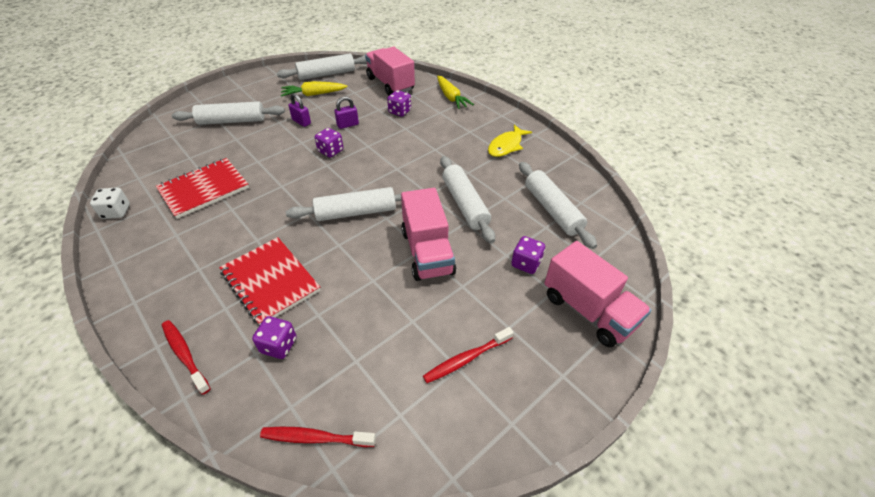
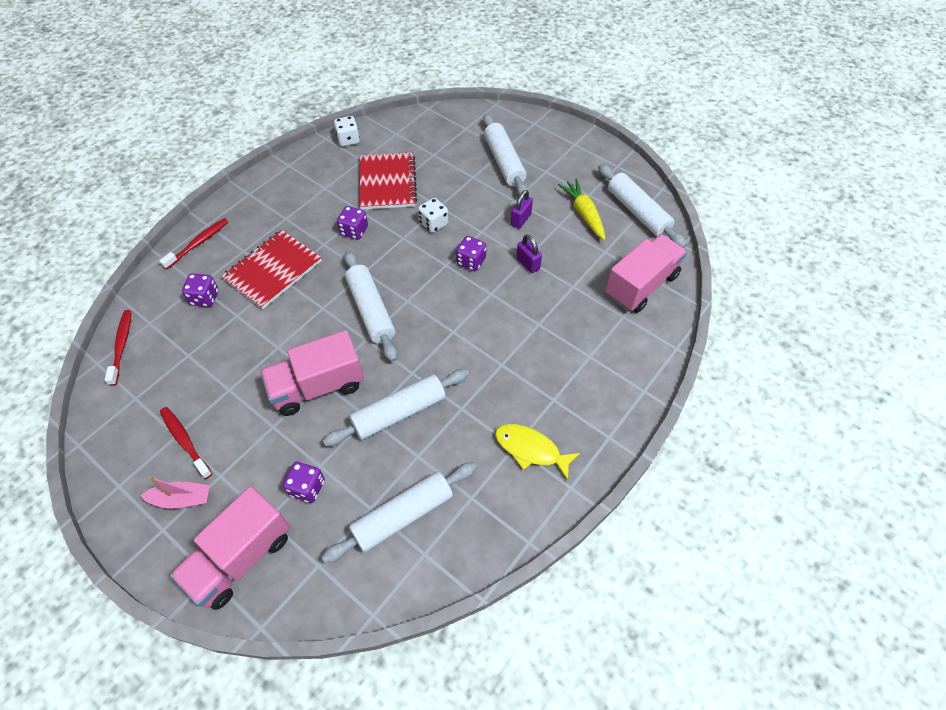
camera: 80 degrees right, 10 degrees up
(204, 189) = (387, 183): red notebook -> red notebook turned 45 degrees clockwise
(276, 166) = (433, 223): none -> white dice
(399, 112) = (575, 310): purple dice -> purple dice (354, 231)
(451, 97) = (633, 364): yellow carrot -> none
(531, 359) = (181, 499): none -> pink boat

